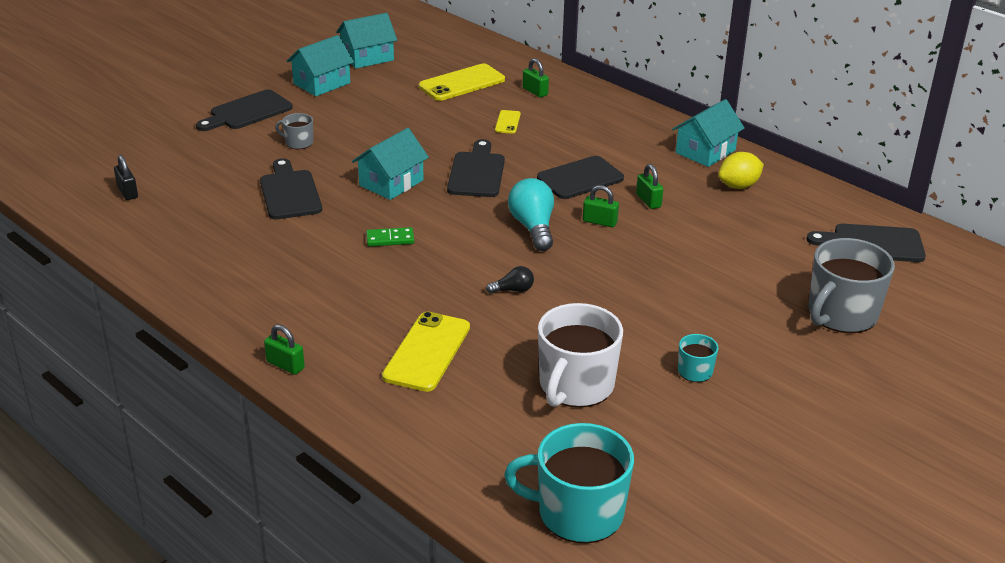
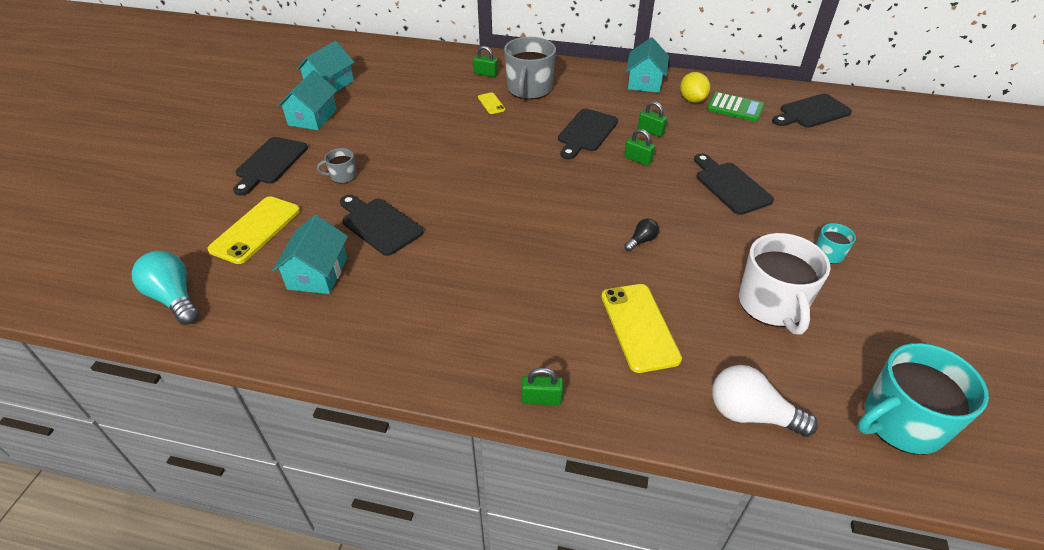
camera: 30 degrees left, 10 degrees up
(127, 192) = (223, 283): black padlock -> none
(390, 239) = (504, 234): green domino -> none
(391, 183) = (455, 184): turquoise house -> turquoise house (317, 273)
(446, 448) = (750, 414): none -> white light bulb
(462, 83) = (425, 83): yellow phone -> yellow phone (255, 230)
(476, 172) = (511, 151): black cutting board -> black cutting board (730, 186)
(533, 227) = (599, 182): turquoise light bulb -> turquoise light bulb (174, 298)
(599, 222) = (638, 159): green padlock -> green padlock turned 45 degrees clockwise
(738, 186) = (692, 100): yellow lemon -> yellow lemon turned 45 degrees counterclockwise
(780, 209) = (735, 108): none -> green calculator
(841, 314) = (855, 170): grey mug -> grey mug (529, 89)

